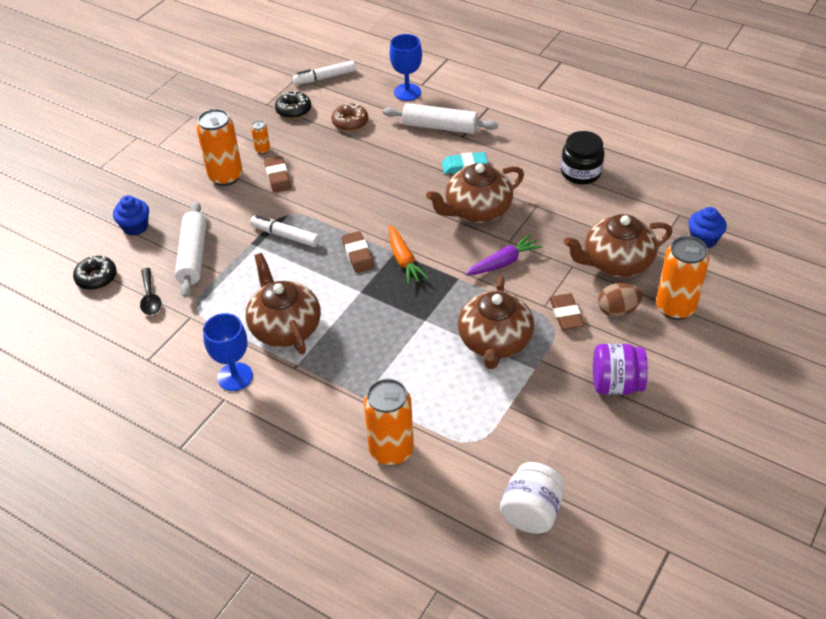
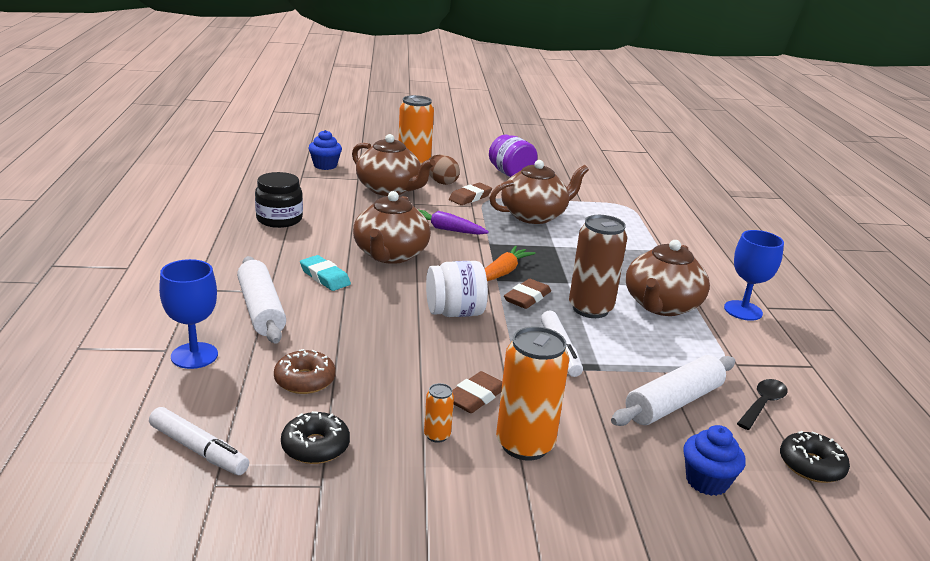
camera: 130 degrees left, 20 degrees down
(316, 281) = (590, 309): none -> brown can
(391, 450) = (680, 229): orange can -> none
(477, 210) = (390, 255): brown teapot -> brown teapot turned 75 degrees clockwise
(531, 512) = (641, 182): white jar -> white jar (455, 312)

